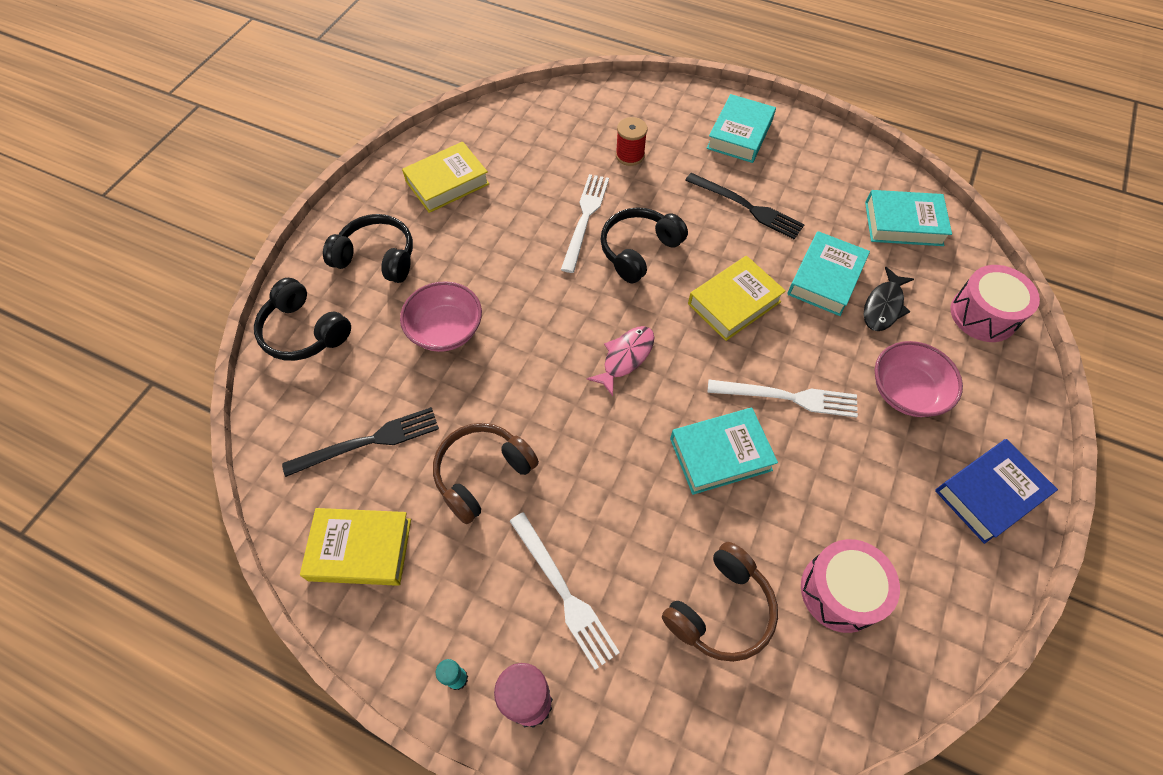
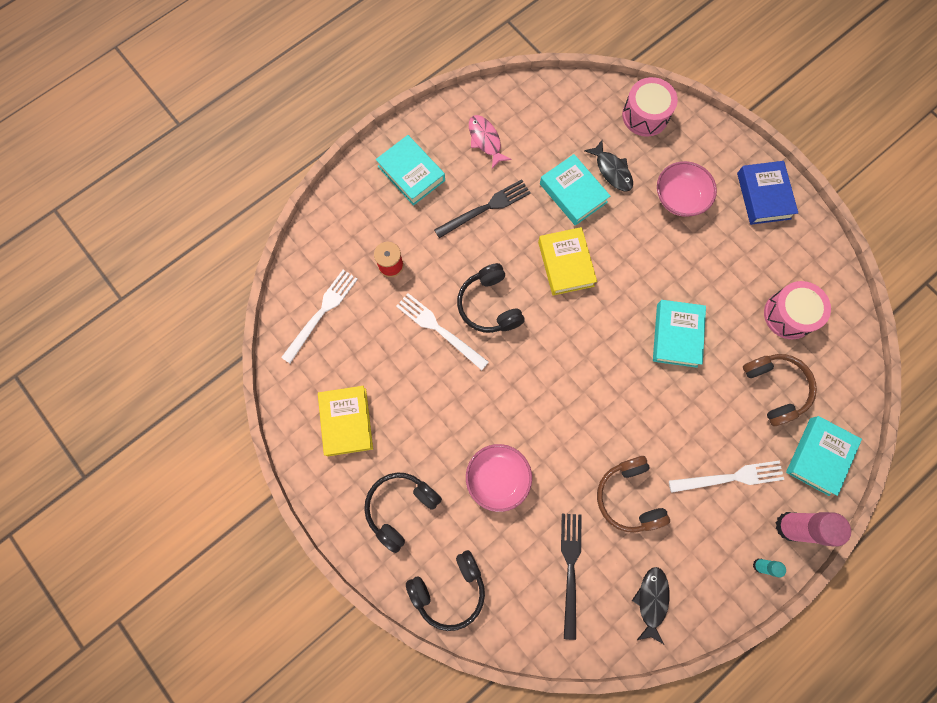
camera: 65 degrees left, 15 degrees up
(360, 549) = (651, 601): yellow book -> black fish
(625, 357) = (578, 360): pink fish -> pink fish (485, 140)
(788, 397) = (654, 271): white fork -> white fork (321, 313)
(903, 223) = (551, 114): turquoise book -> turquoise book (819, 456)

